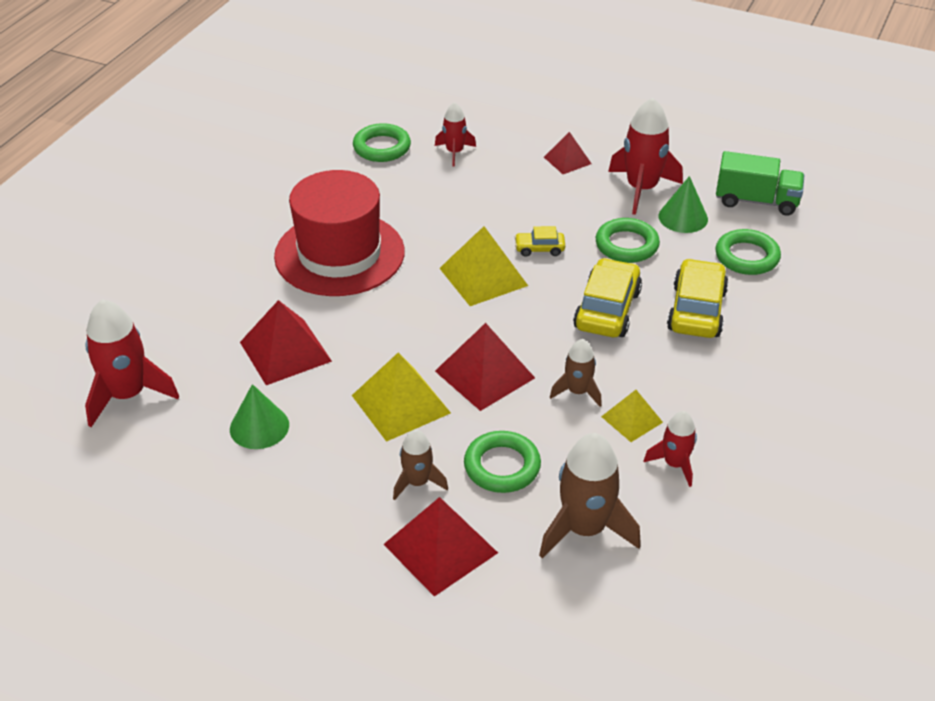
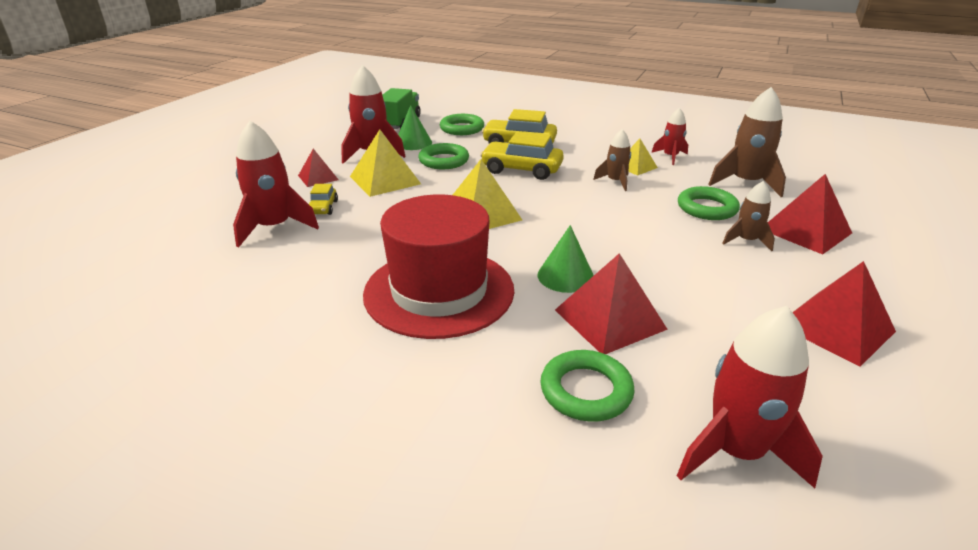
camera: 90 degrees left, 10 degrees down
(259, 427) = (731, 329): green cone -> green cone (565, 276)
(382, 147) = (237, 270): green ring -> green ring (586, 391)
(401, 404) = (659, 250): yellow pyramid -> yellow pyramid (385, 180)
(454, 152) = (274, 227): red rocket -> red rocket, size x1.75
(484, 374) = (608, 214): red pyramid -> red pyramid (836, 328)
(539, 249) = (444, 191): yellow car -> yellow car (323, 208)

